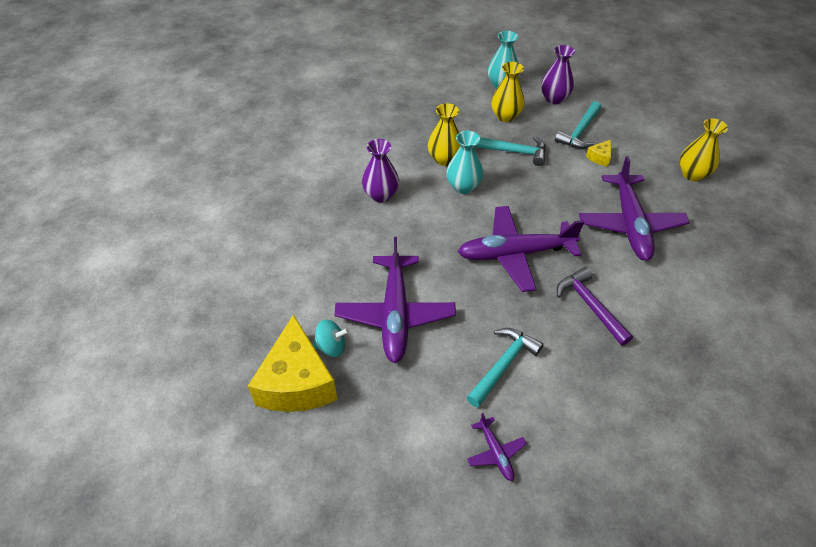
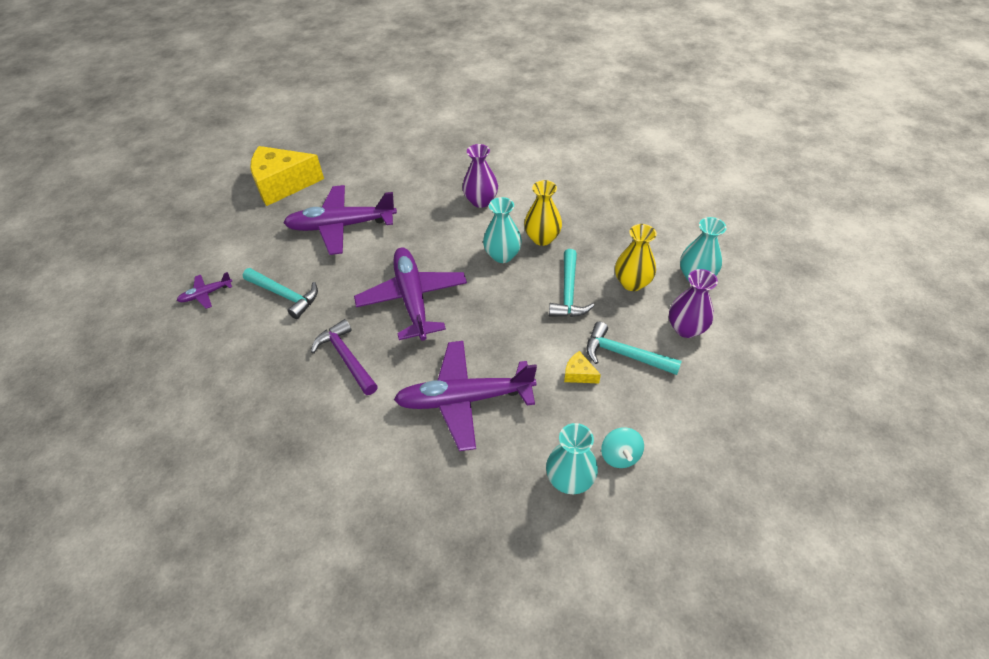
camera: 85 degrees right, 0 degrees up
(331, 346) = (312, 196): turquoise spinning top -> turquoise spinning top (620, 455)
(590, 306) = (346, 358): purple hammer -> purple hammer turned 90 degrees counterclockwise
(692, 174) = (570, 479): yellow vase -> turquoise vase

